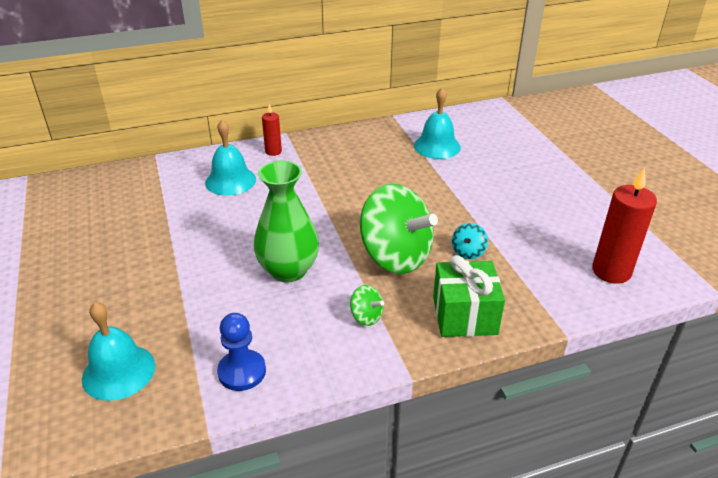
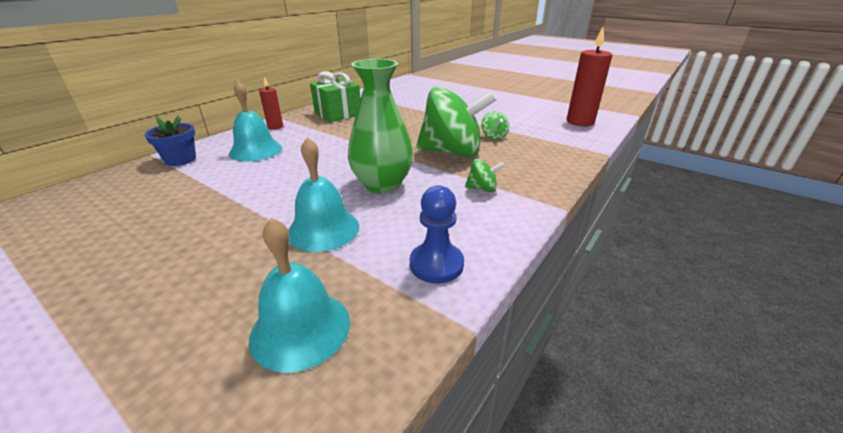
camera: 35 degrees left, 5 degrees down
(169, 170) = (181, 160): none -> blue flower pot
(437, 146) = (398, 99): turquoise bell -> turquoise bell (323, 229)
(464, 315) = (542, 165): green gift -> green gift (338, 114)
(468, 252) = (494, 137): turquoise spinning top -> green spinning top

